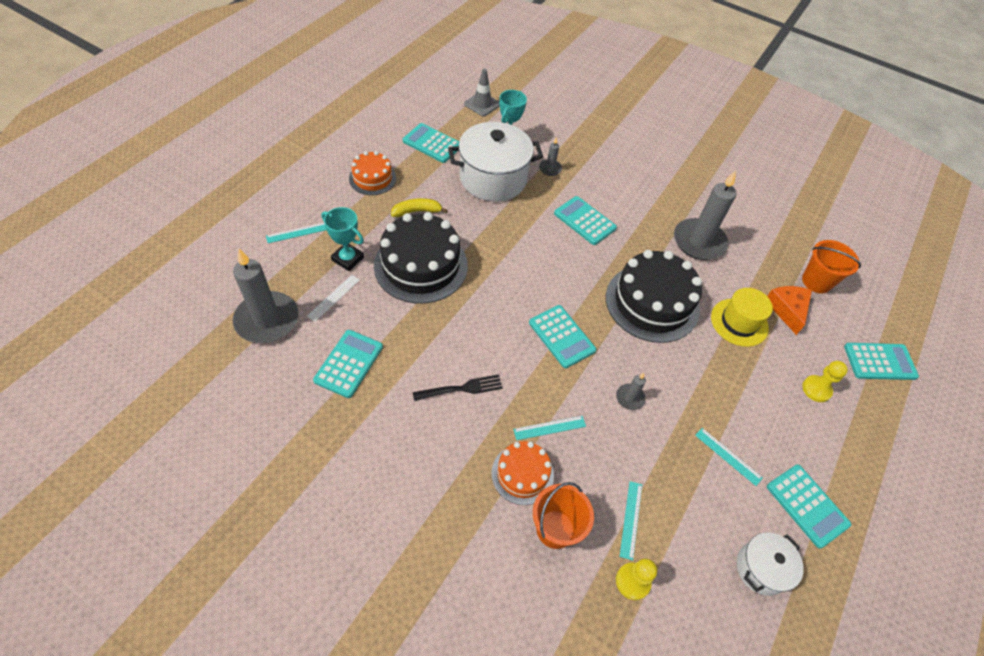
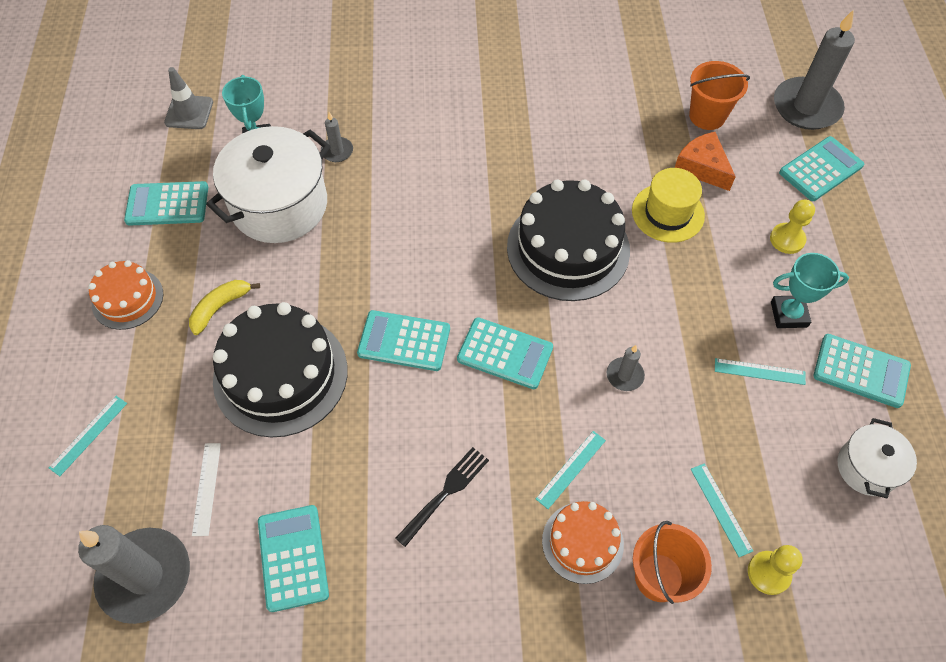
camera: 30 degrees left, 5 degrees up
(348, 259) = (183, 427): turquoise trophy -> turquoise trophy (788, 314)
(584, 221) = (425, 194): turquoise calculator -> turquoise calculator (404, 341)
(699, 242) = (563, 143): grey candle -> grey candle (806, 107)

